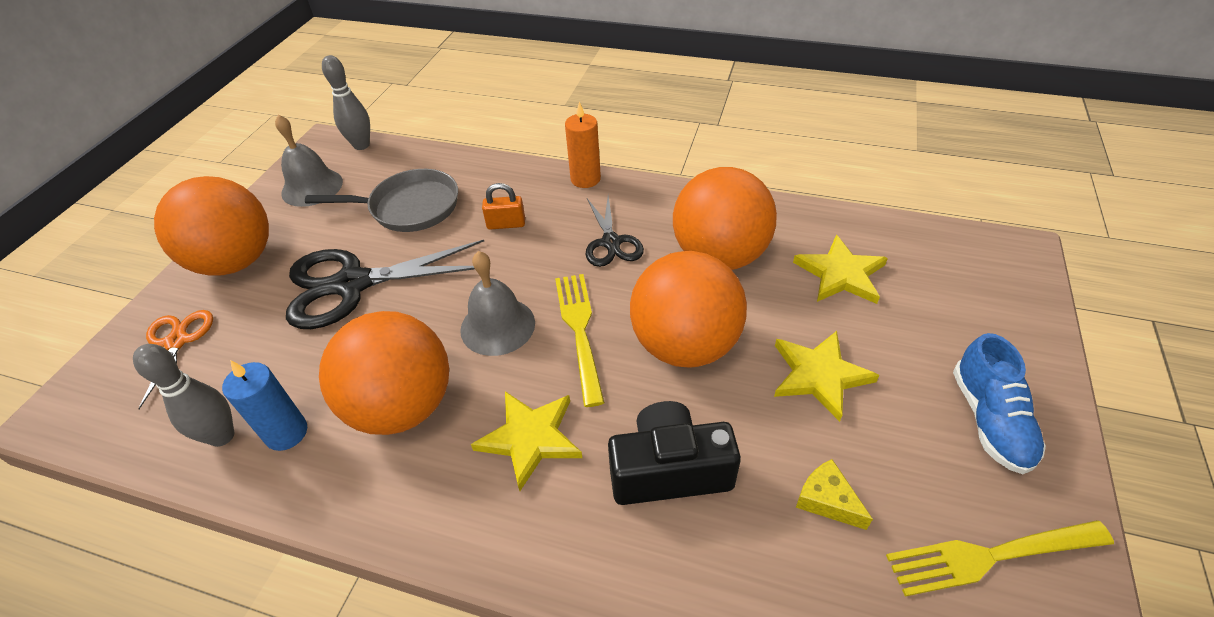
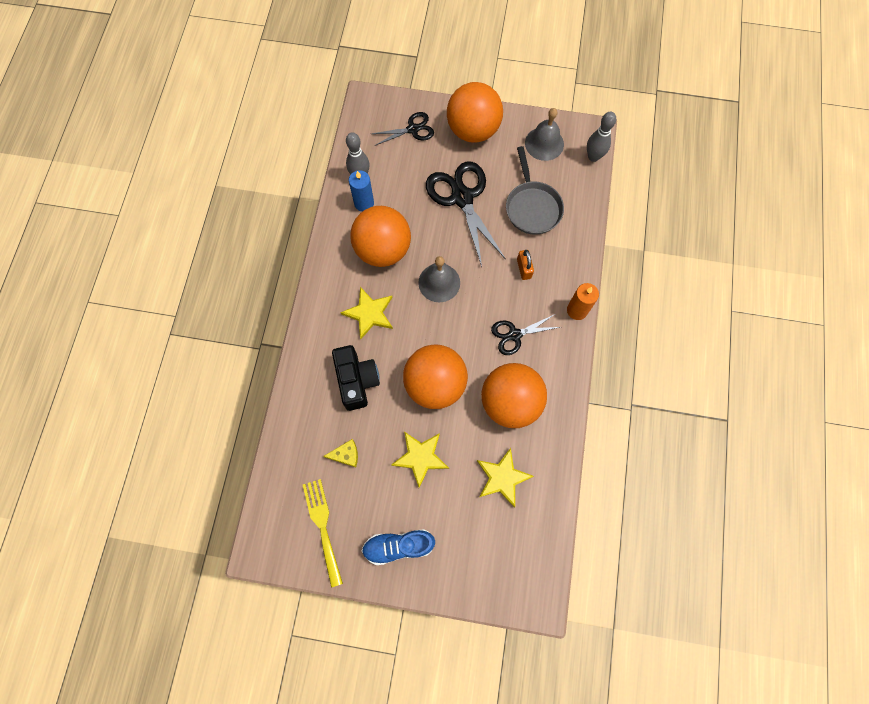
camera: 80 degrees right, 25 degrees up
(177, 341) = (413, 129): orange scissors -> black scissors
(579, 330) = (440, 326): yellow fork -> none
(827, 500) = (346, 455): yellow cheese -> yellow cheese turned 45 degrees clockwise

